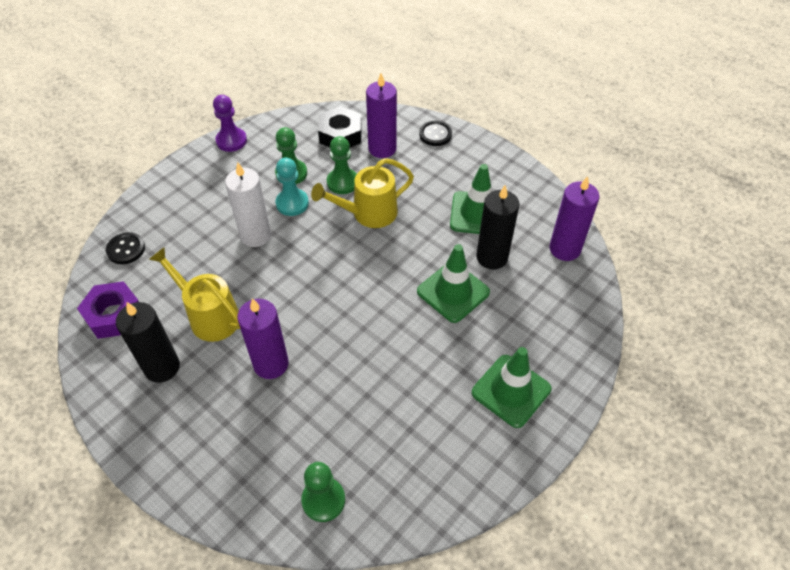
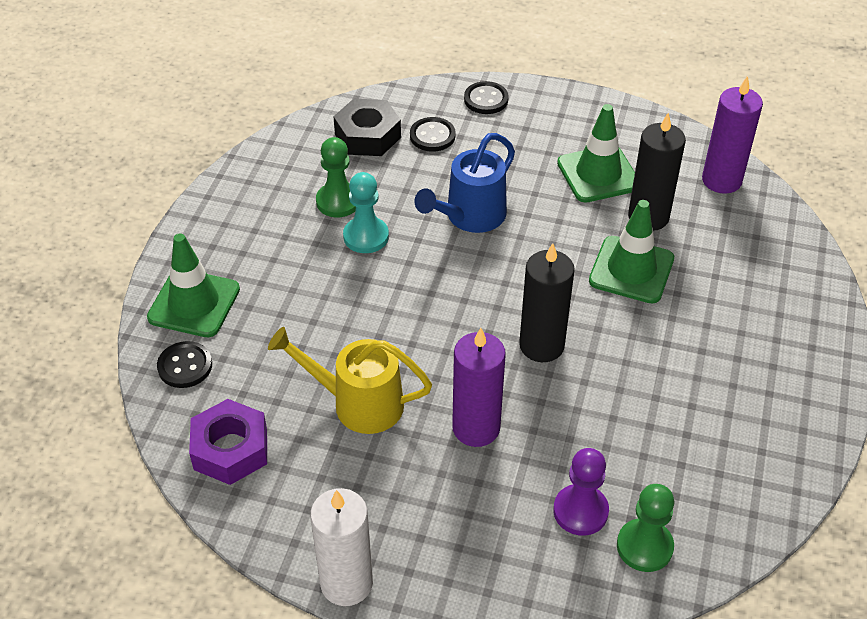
camera: 25 degrees left, 5 degrees down
(162, 367) = (342, 484): black candle -> black candle (541, 345)
(231, 141) = (228, 187): purple pawn -> purple pawn (580, 511)
(255, 235) = (347, 290): white candle -> white candle (346, 583)
(342, 182) = (411, 191): green pawn -> none
(368, 214) = (469, 217): yellow watering can -> blue watering can
(382, 148) = (432, 136): purple candle -> black button
(511, 391) = (766, 351): green traffic cone -> green traffic cone (194, 303)

